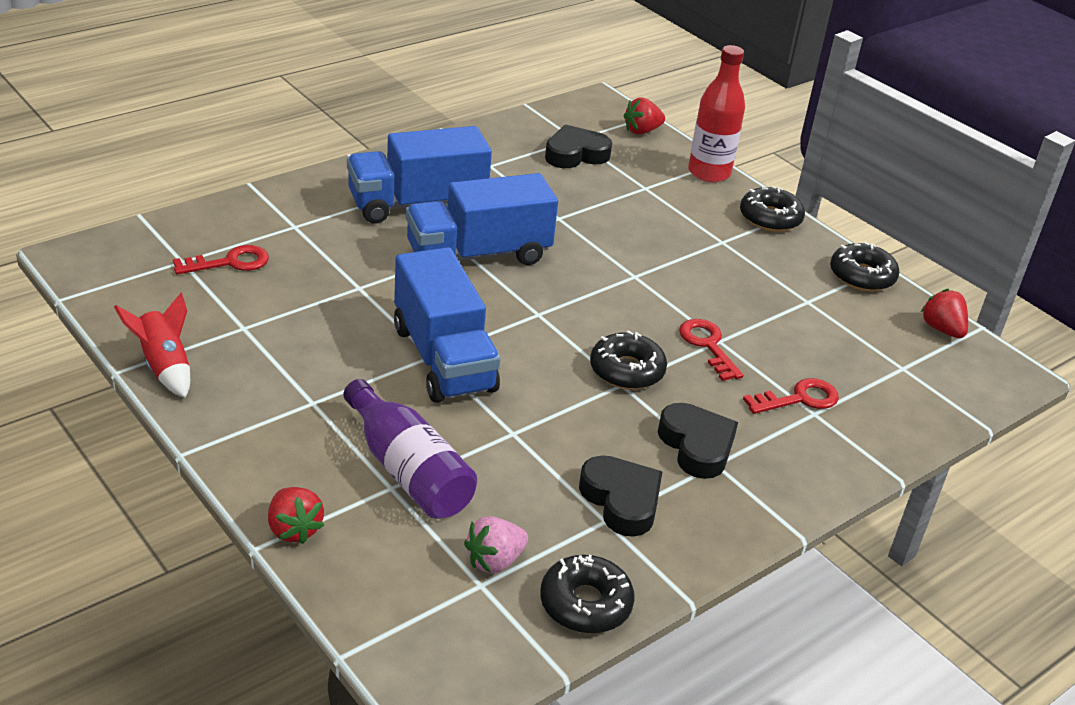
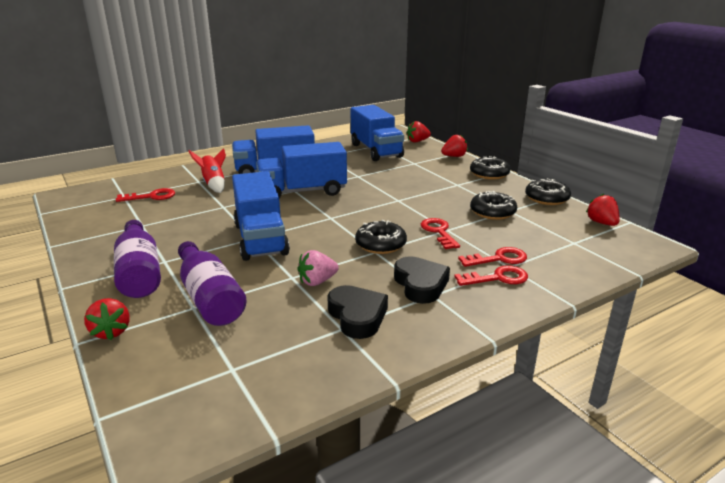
camera: 10 degrees right, 10 degrees down
(164, 366) = (81, 243): red rocket -> red rocket (213, 184)
(285, 424) = (139, 272): none -> purple bottle
(494, 561) = (249, 353): pink strawberry -> pink strawberry (317, 281)
(575, 154) = (376, 151): black heart -> blue truck
(585, 604) = (309, 384): black donut -> black donut (492, 212)
(709, 173) = (454, 156): red bottle -> red strawberry
(800, 434) = (497, 278): none -> red key

